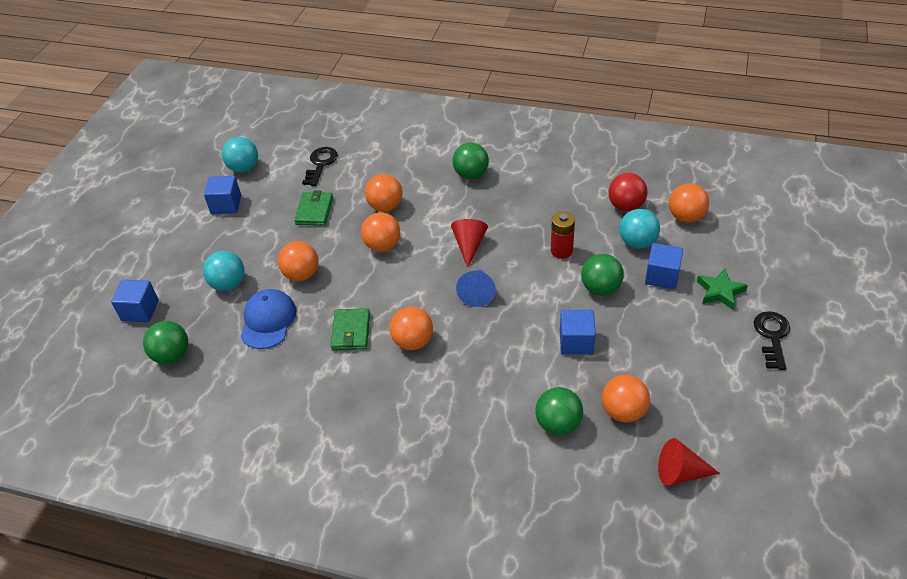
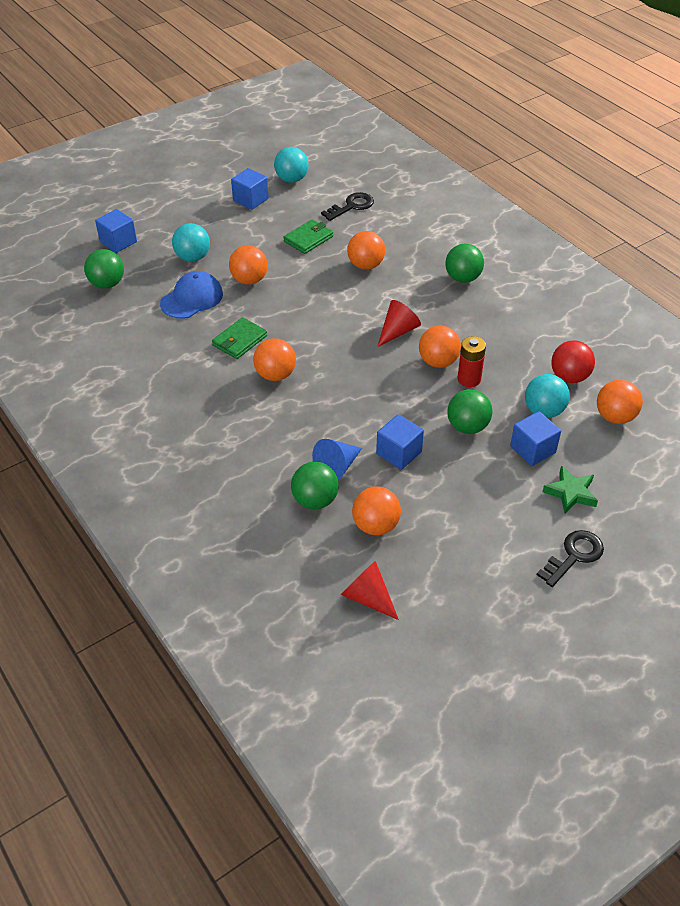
camera: 35 degrees right, 0 degrees up
(383, 245) = (331, 293): orange ball -> orange ball (438, 362)
(477, 293) = (363, 370): blue cone -> blue cone (337, 467)

